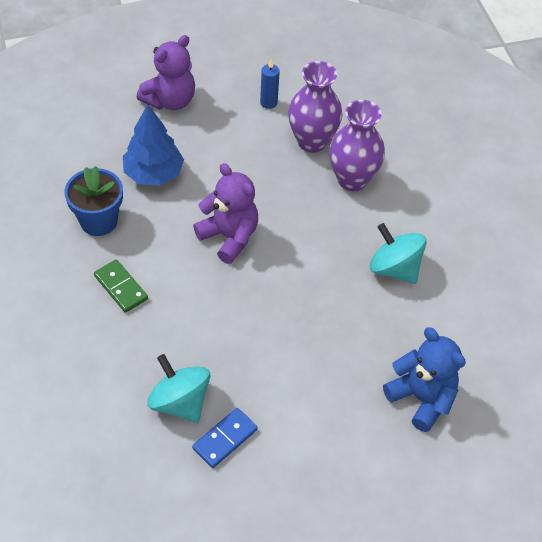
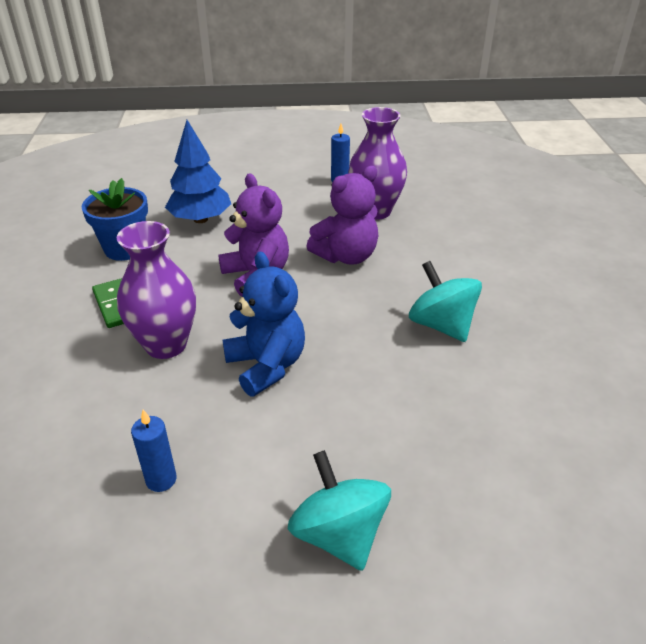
camera: 15 degrees right, 15 degrees down
(170, 100) = (243, 171): purple teddy bear -> purple teddy bear (346, 256)
(180, 402) = (124, 427): turquoise spinning top -> turquoise spinning top (339, 534)
(225, 439) = (161, 479): blue domino -> blue candle
(352, 179) = (410, 244): purple vase -> purple vase (166, 345)
(421, 398) = (449, 471): blue teddy bear -> blue teddy bear (266, 366)

